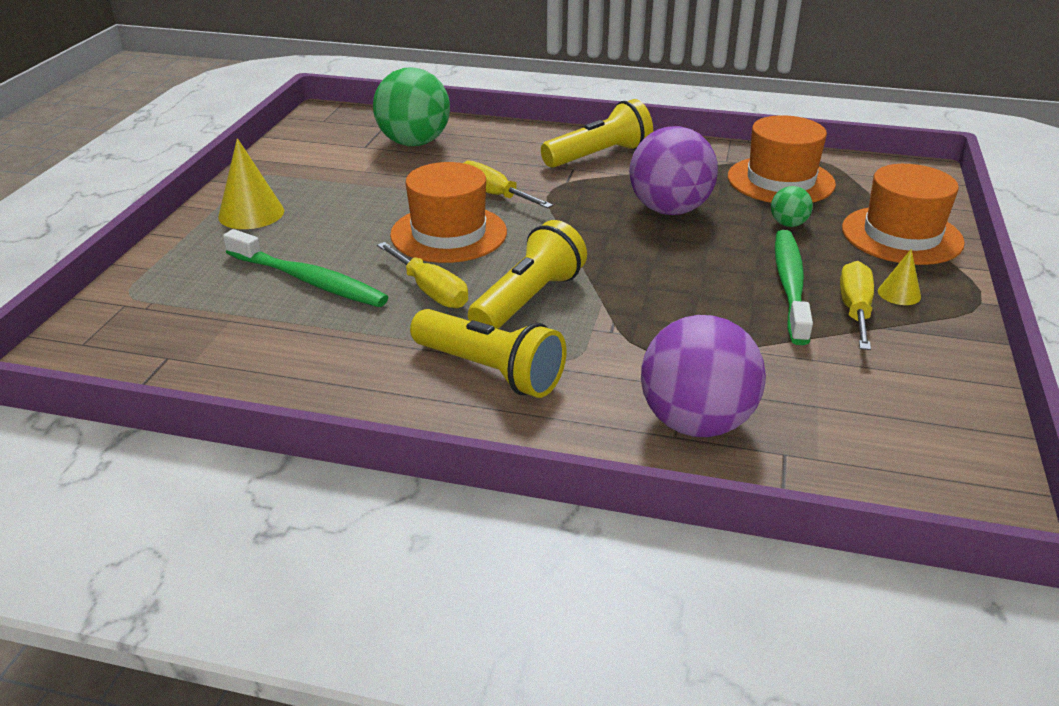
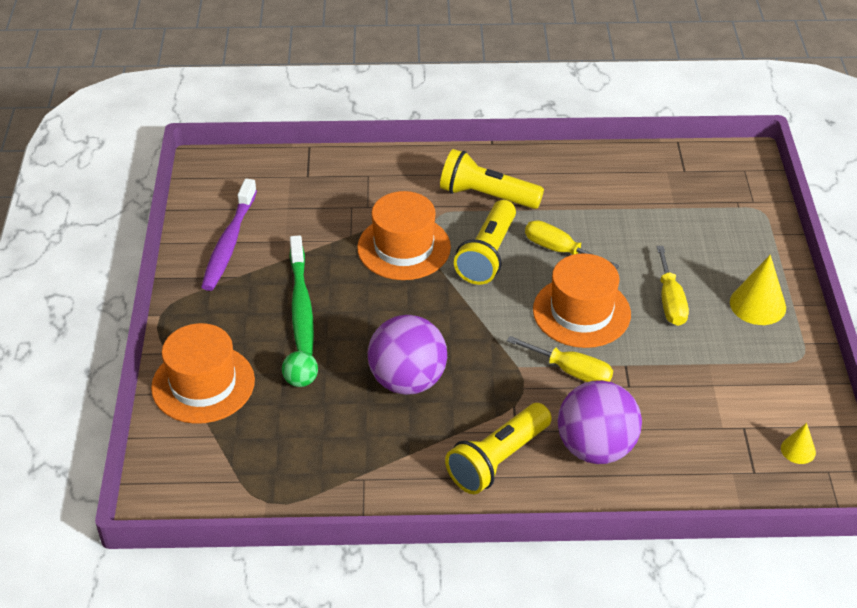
camera: 165 degrees right, 10 degrees up
(308, 280) = (651, 244): green toothbrush -> none
(414, 143) = (698, 445): green ball -> none
(696, 422) = (357, 185): purple ball -> purple ball (595, 448)
(780, 180) = (307, 451): orange hat -> orange hat (404, 247)
(855, 310) = (255, 288): yellow screwdriver -> yellow screwdriver (670, 301)
(899, 294) = (220, 311): yellow cone -> yellow cone (798, 450)
(906, 370) = (229, 243): none -> purple toothbrush

